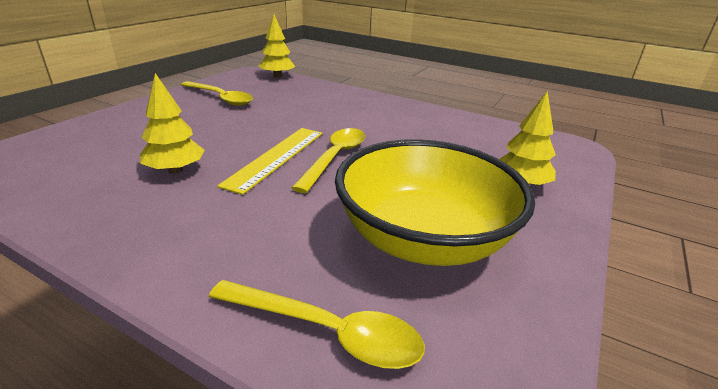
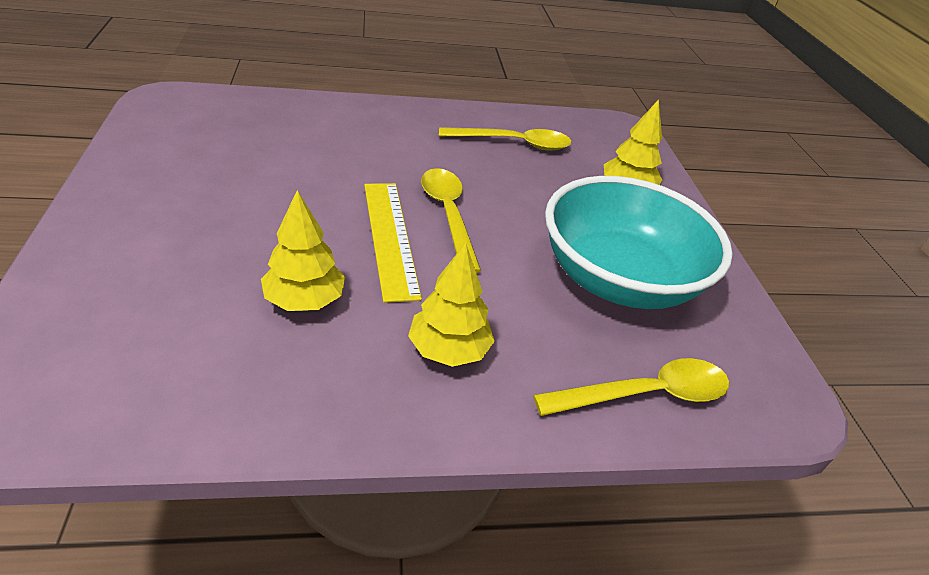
camera: 40 degrees left, 10 degrees up
(220, 98) = (190, 163): yellow spoon -> yellow spoon (514, 143)
(277, 76) = (213, 97): yellow tree -> yellow tree (448, 350)
(423, 239) = (618, 279): yellow bowl -> turquoise bowl

